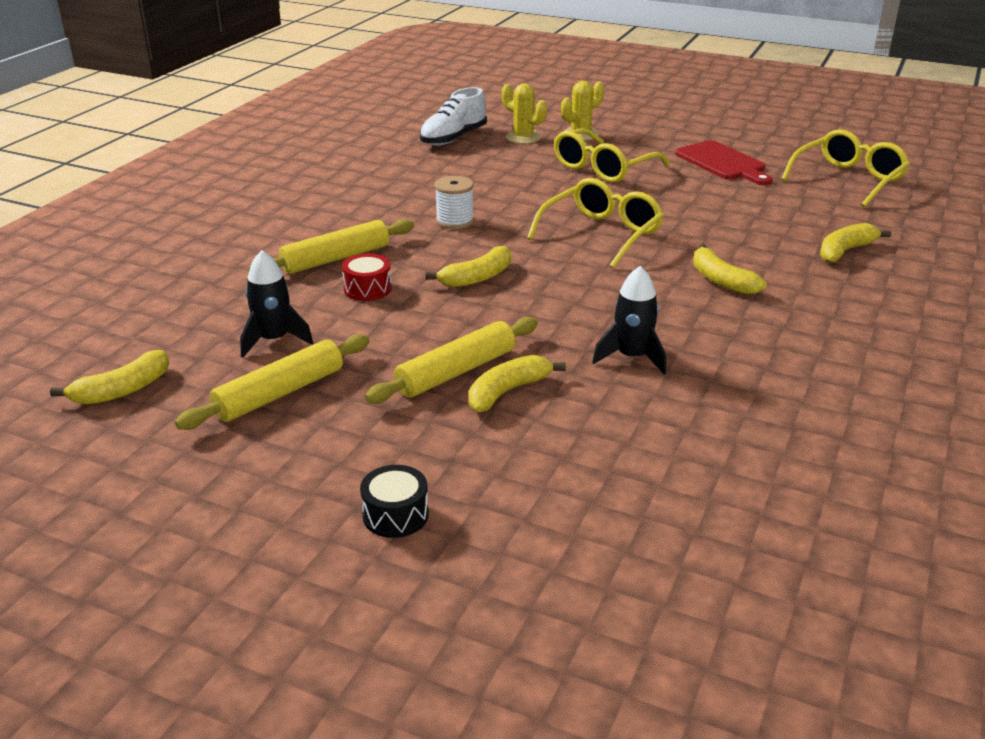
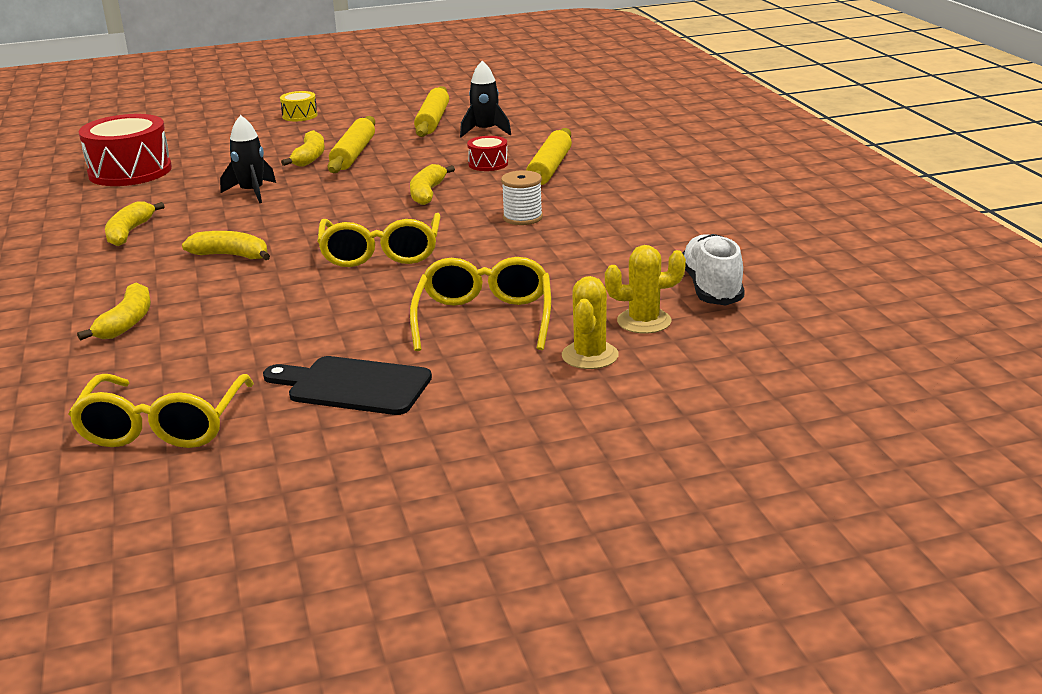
camera: 140 degrees right, 5 degrees down
(122, 390) = (512, 99): yellow banana -> yellow banana (129, 232)
(395, 515) = (300, 115): black drum -> yellow drum
(723, 163) = (353, 386): red cutting board -> black cutting board
(749, 482) = (130, 171): none -> red drum

